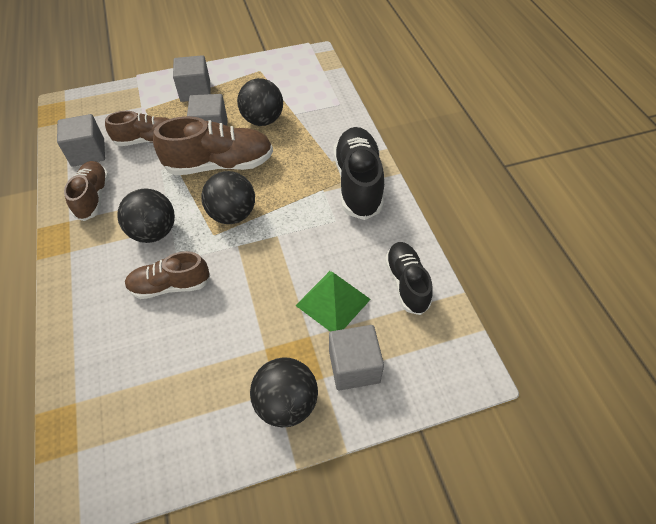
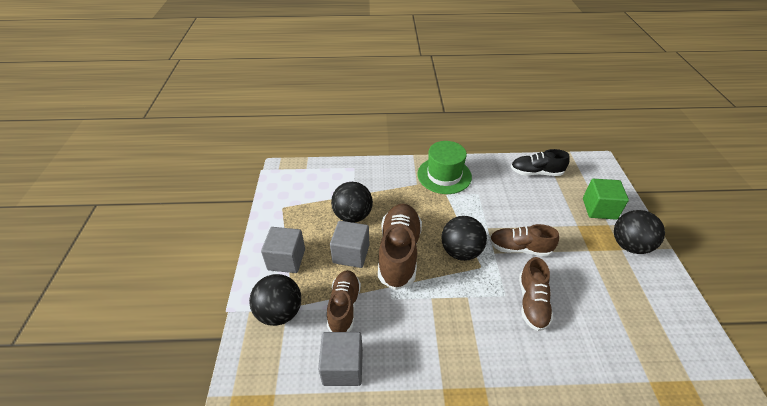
camera: 75 degrees left, 10 degrees down
(93, 197) = (414, 363): brown shoe -> brown shoe (519, 248)
(154, 232) = (471, 310): black ball -> black ball (280, 312)
(333, 302) = (550, 209): green pyramid -> none
(354, 366) = (599, 209): grey cube -> green cube
(358, 183) = (444, 175): black shoe -> green hat

